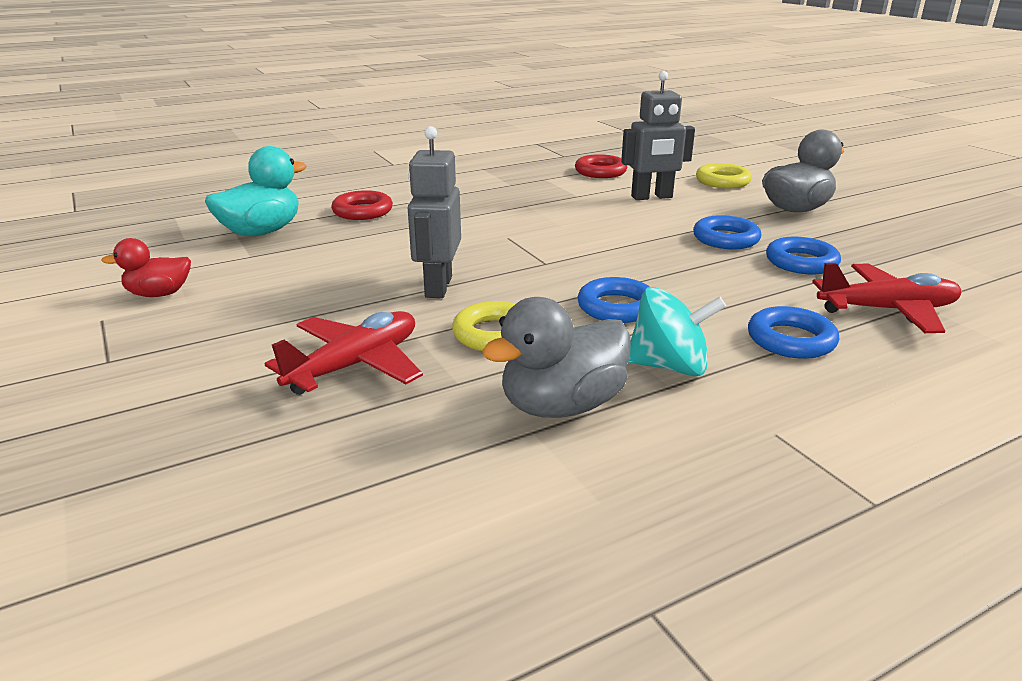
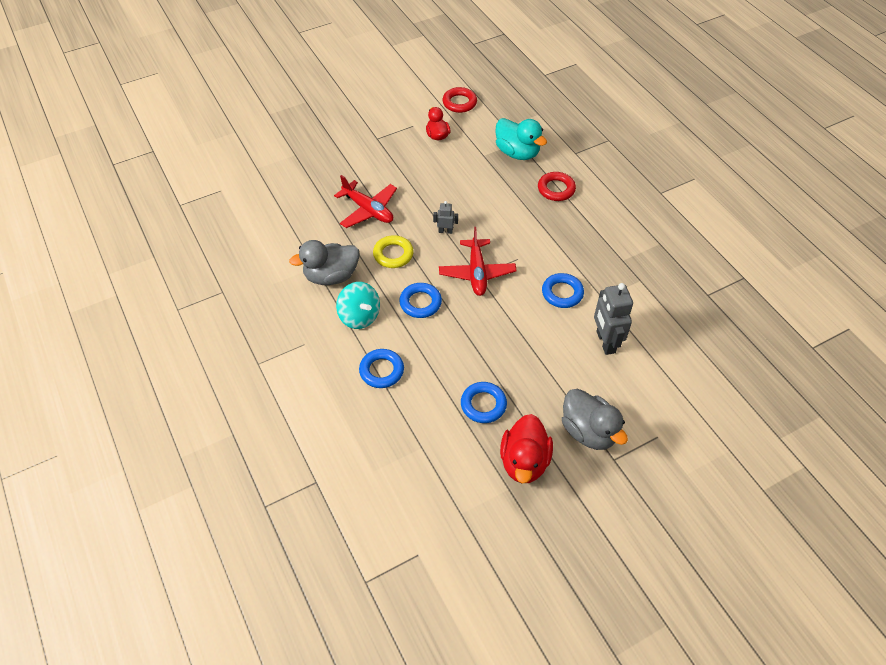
camera: 90 degrees right, 25 degrees up
(438, 287) = (445, 231): grey robot -> grey robot, size x0.51
(562, 405) = (331, 276): grey duck -> grey duck turned 75 degrees counterclockwise
(600, 172) = (665, 316): red ring -> red ring (459, 103)
(669, 366) = (359, 316): turquoise spinning top -> turquoise spinning top turned 45 degrees counterclockwise
(722, 181) = (654, 397): yellow ring -> none
(725, 239) = (522, 372): blue ring -> blue ring (562, 293)
(873, 241) = (524, 462): none -> red duck
(887, 310) = (414, 428): red plane -> red plane (477, 273)

